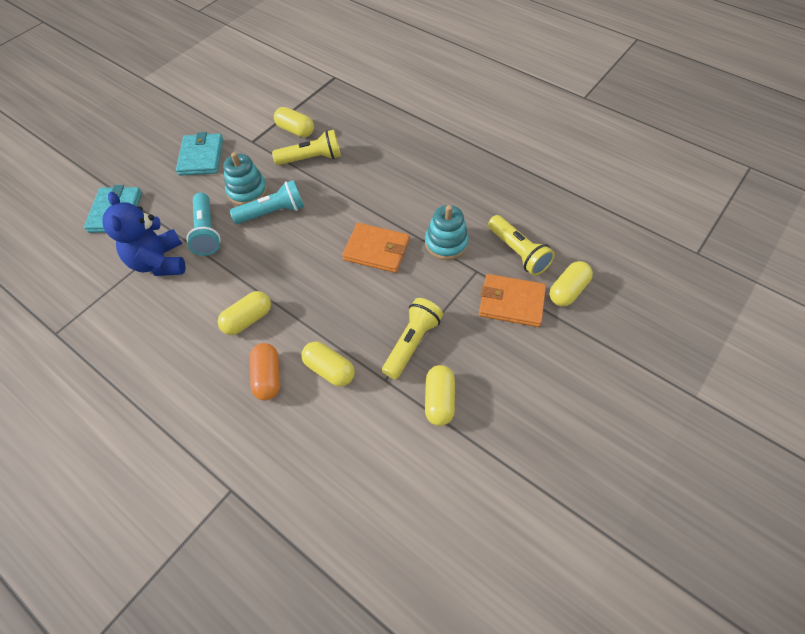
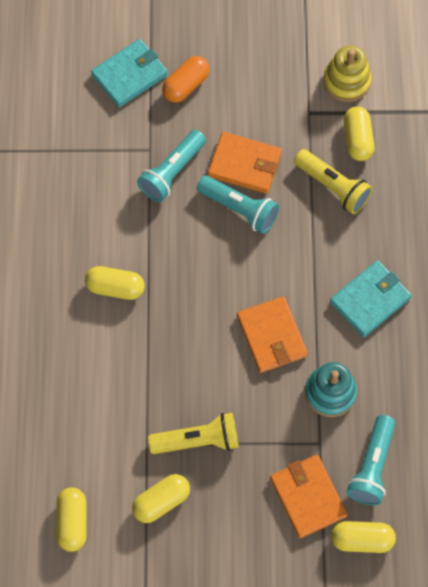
camera: 50 degrees right, 10 degrees up
(159, 262) = (111, 163): blue teddy bear -> none
(201, 157) = (250, 85): turquoise wallet -> turquoise wallet (370, 300)
(247, 191) = (245, 165): turquoise stacking toy -> orange wallet
(255, 114) = (346, 81): none -> yellow stacking toy
(268, 377) = (78, 350): orange capsule -> orange capsule (186, 85)
(329, 369) = (121, 393): yellow capsule -> yellow capsule (72, 522)
(518, 252) = (372, 466): yellow flashlight -> turquoise flashlight

